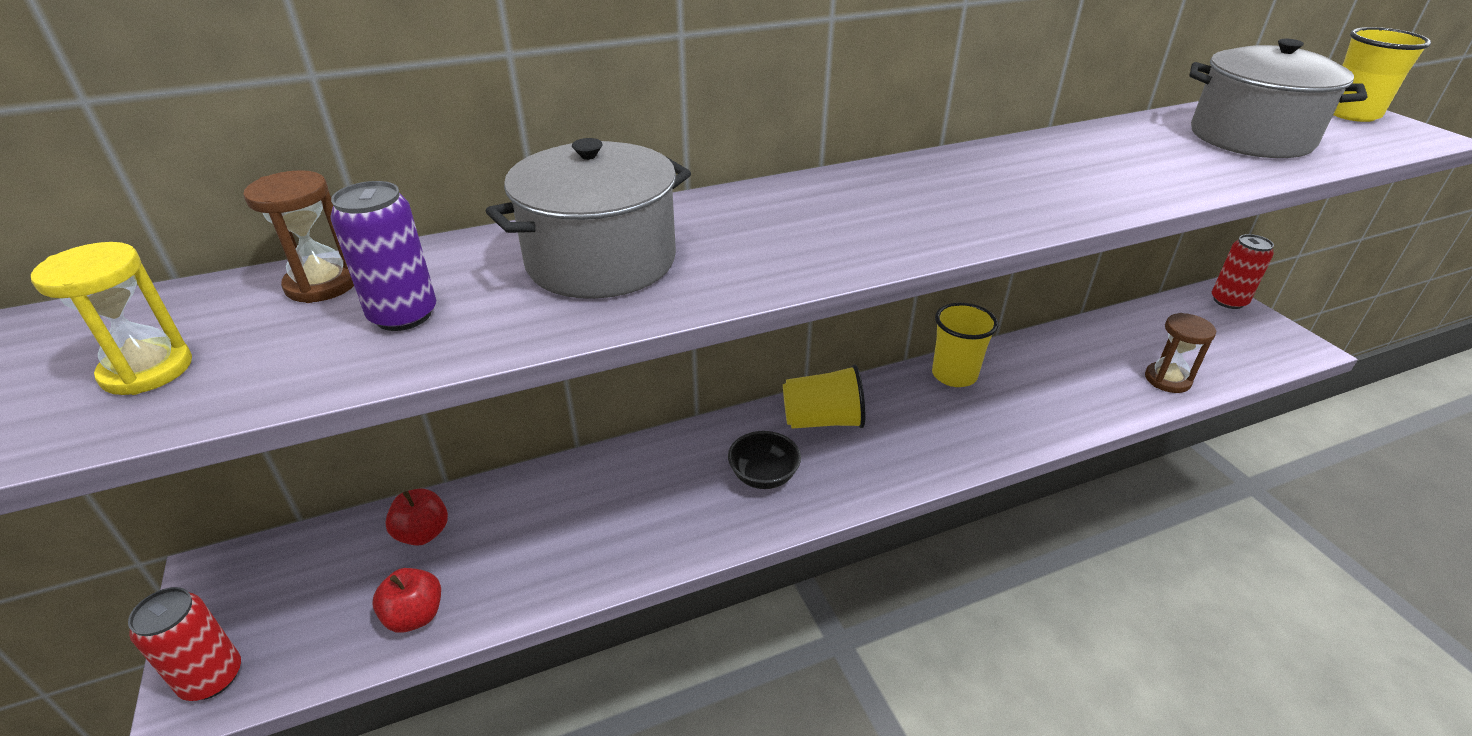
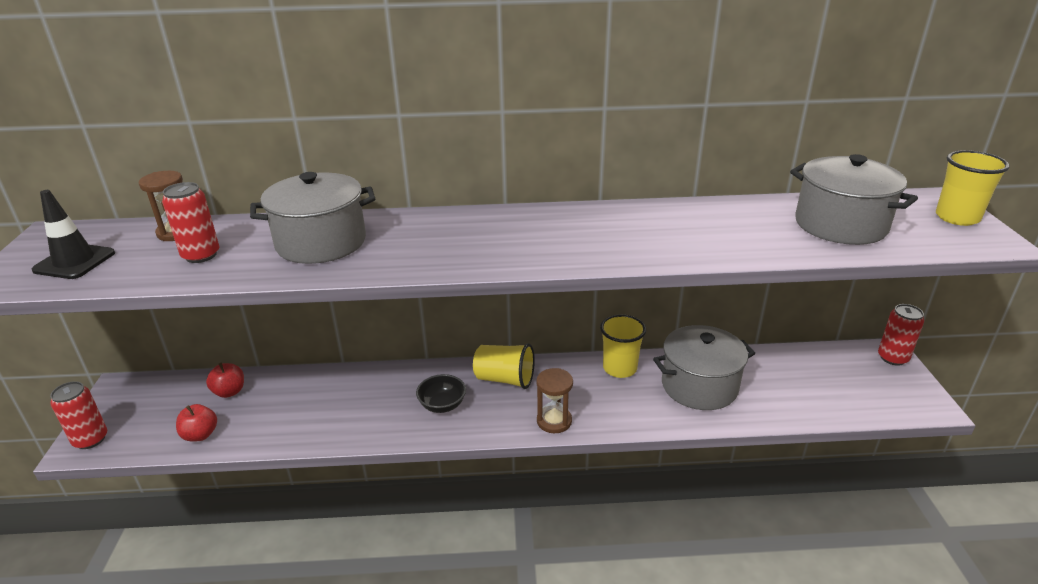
camera: 20 degrees right, 5 degrees down
(147, 370) = (74, 262): yellow hourglass -> black traffic cone
(403, 315) = (201, 255): purple can -> red can
(1059, 377) = (699, 386): none -> grey pot
(1167, 379) = (786, 406): brown hourglass -> brown hourglass (554, 421)

